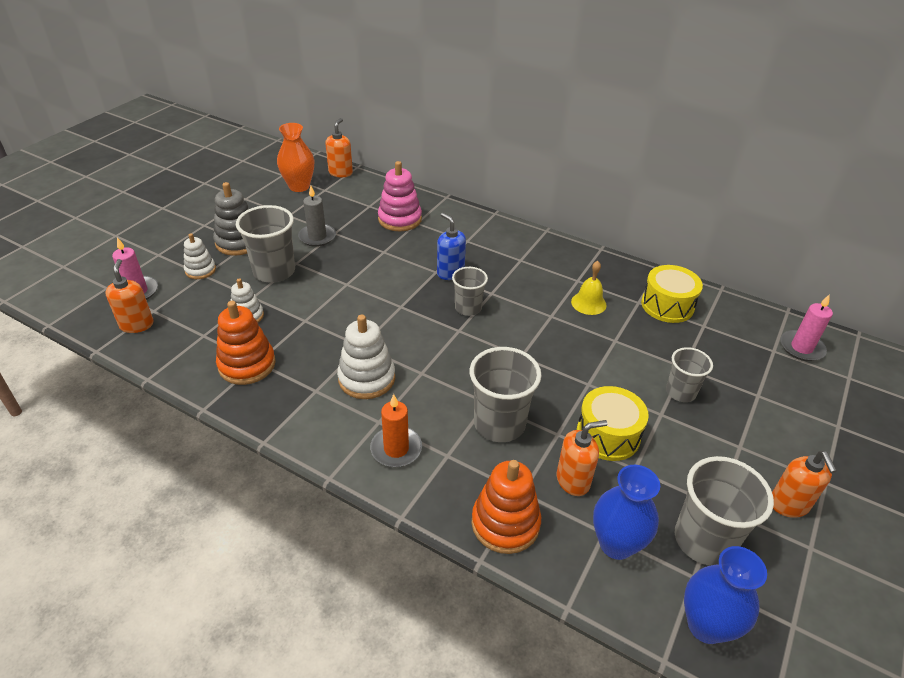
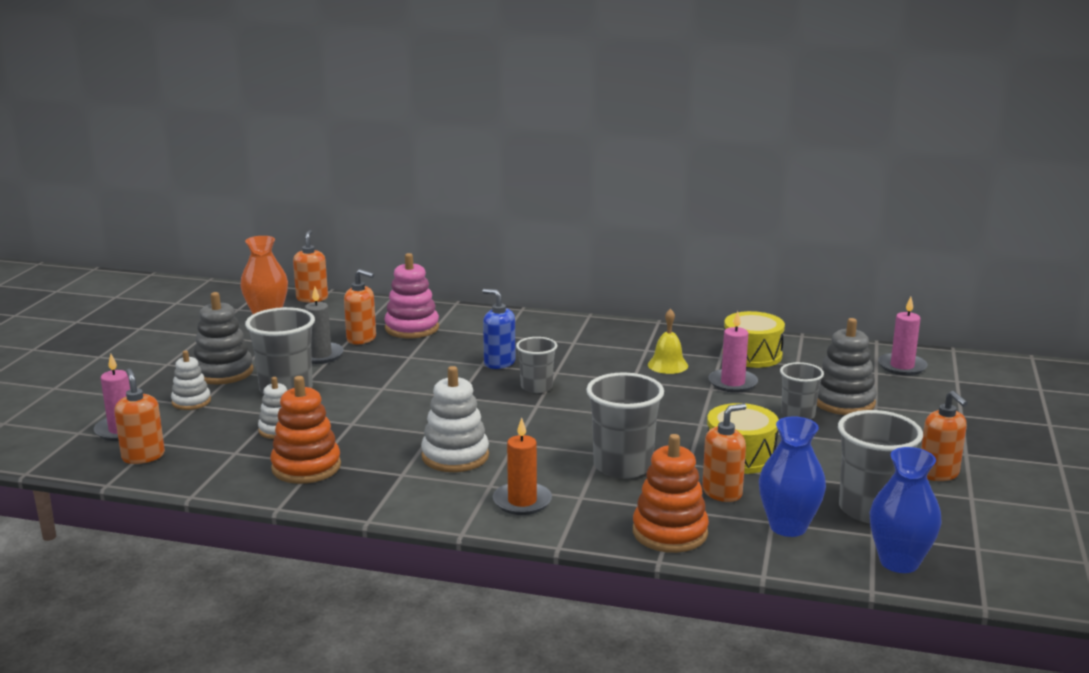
camera: 15 degrees left, 20 degrees down
(356, 224) = (361, 339): none -> orange soap dispenser
(637, 337) = (732, 383): none -> pink candle
(729, 383) = (843, 402): none -> grey stacking toy

